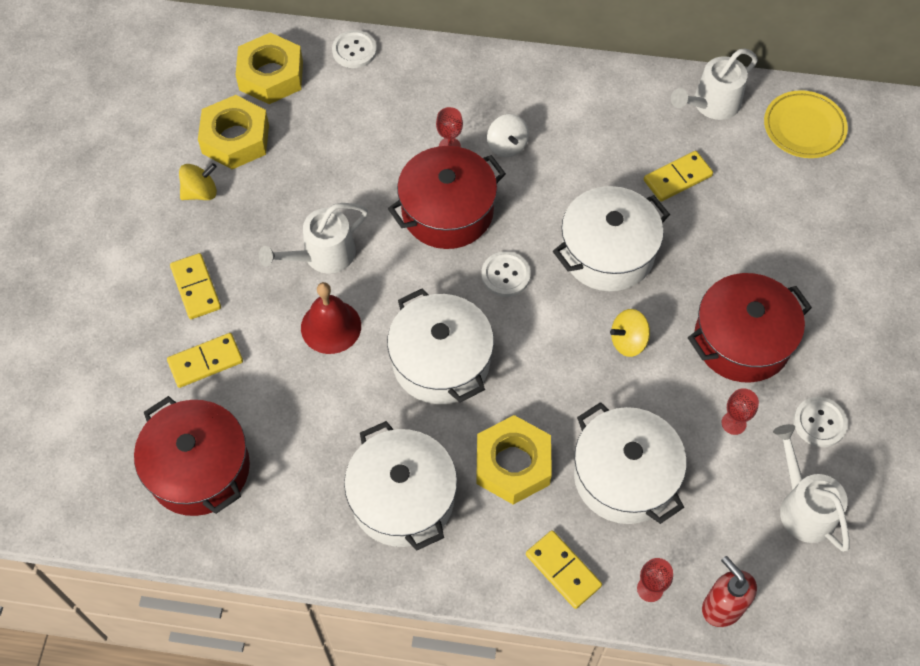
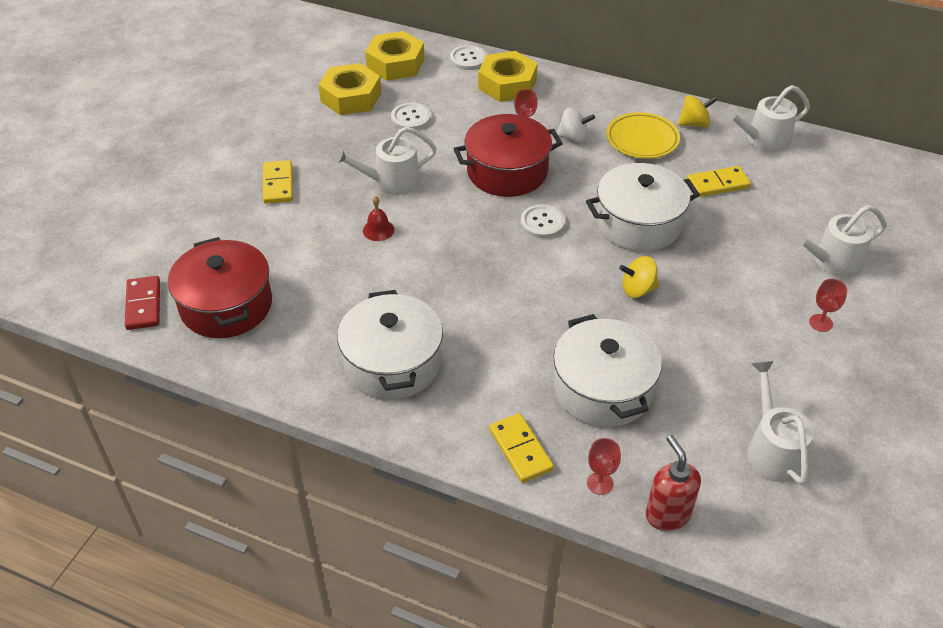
camera: 15 degrees right, 15 degrees down
(106, 490) = (143, 305): none -> red domino
(200, 192) = (308, 125): yellow spinning top -> yellow spinning top (694, 124)
(205, 361) = (264, 234): yellow domino -> none
(331, 326) = (378, 230): red bell -> red bell, size x0.59
(441, 361) = (463, 271): white pot -> none
(507, 146) = (573, 138): white spinning top -> white spinning top turned 75 degrees counterclockwise
(513, 464) = (501, 358): yellow nut -> yellow nut (507, 84)
(733, 423) = (720, 369): red goblet -> red goblet (820, 323)
(742, 340) = (745, 309): red pot -> none
(804, 128) = (843, 169): yellow plate -> yellow plate (642, 139)
(815, 258) = (831, 262): none -> white watering can
(819, 423) = (805, 386): white button -> white button (411, 118)

